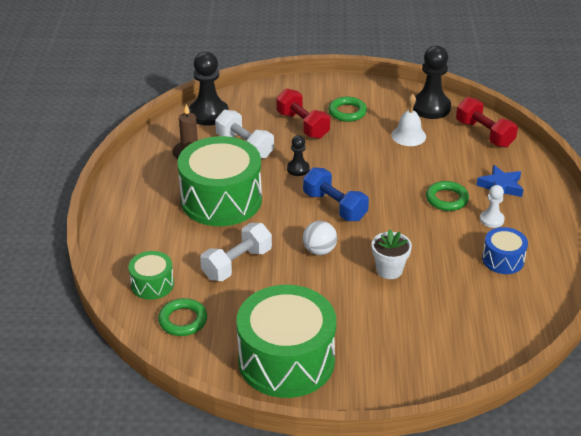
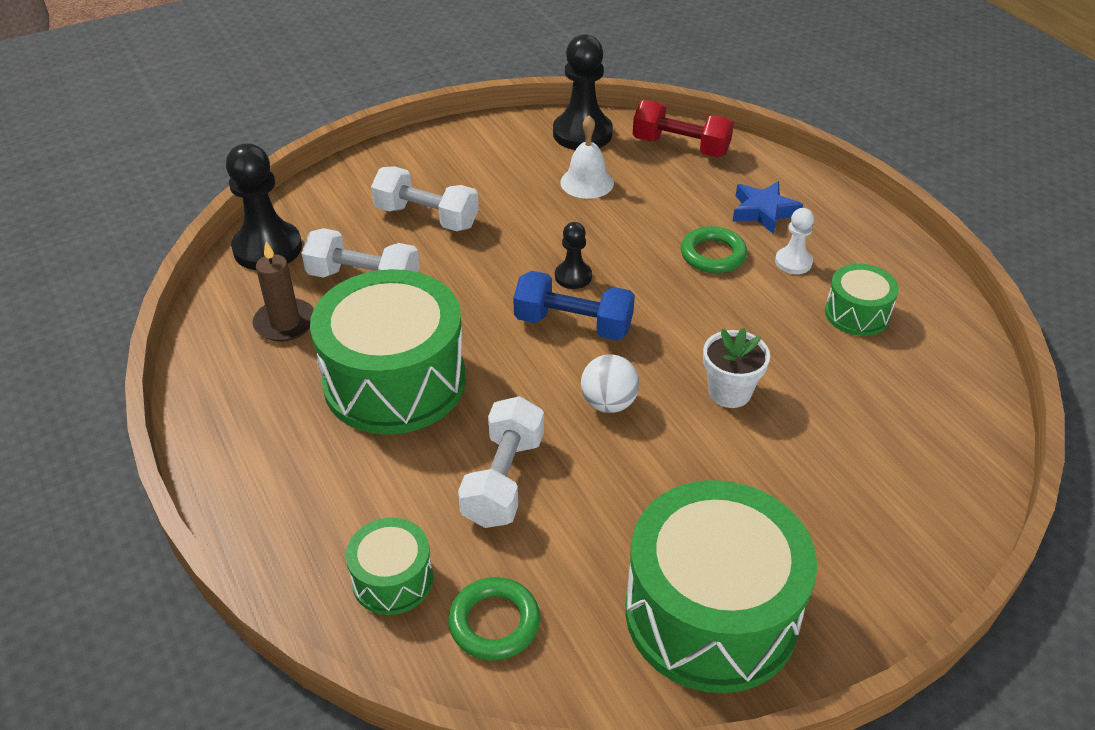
camera: 30 degrees left, 5 degrees up
(298, 169) = (473, 286): black pawn -> black pawn (573, 276)
(302, 125) = (426, 217): red dumbbell -> white dumbbell
(347, 112) = (475, 177): green ring -> none
(503, 260) = (857, 314): blue drum -> green drum

